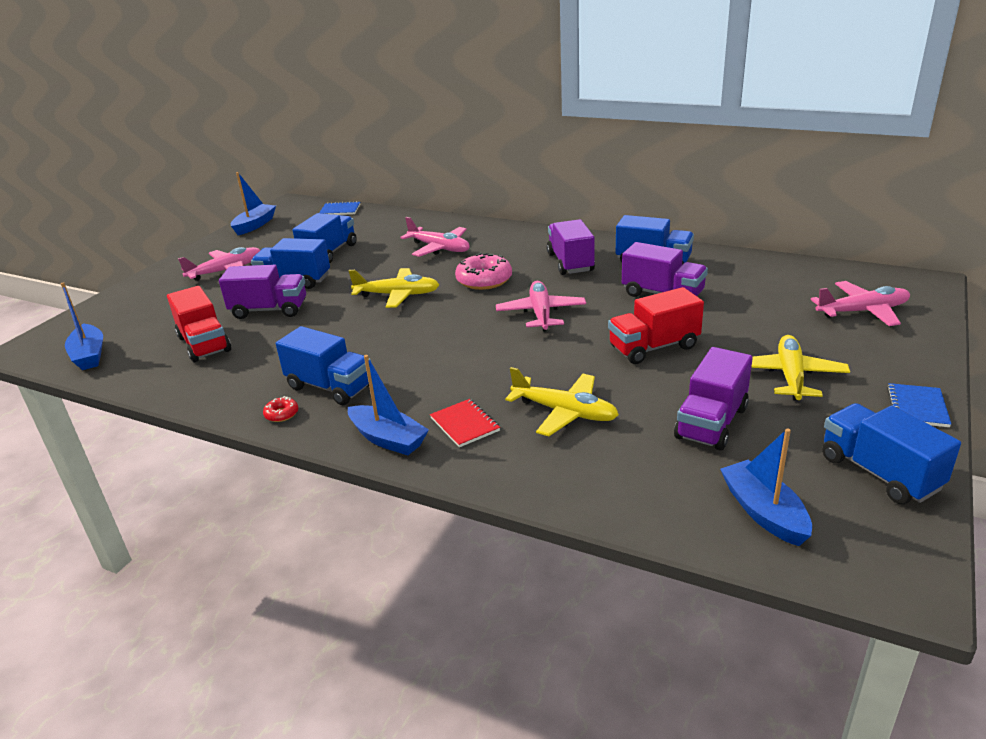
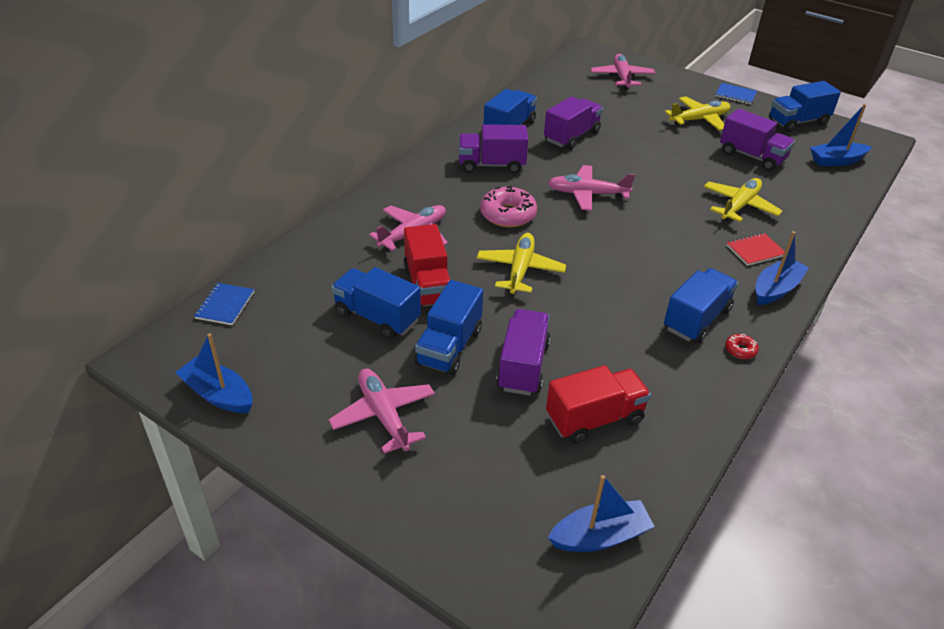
camera: 85 degrees left, 10 degrees up
(653, 347) = (654, 156): red truck -> red truck (428, 285)
(790, 376) = (699, 120): yellow plane -> yellow plane turned 135 degrees clockwise

